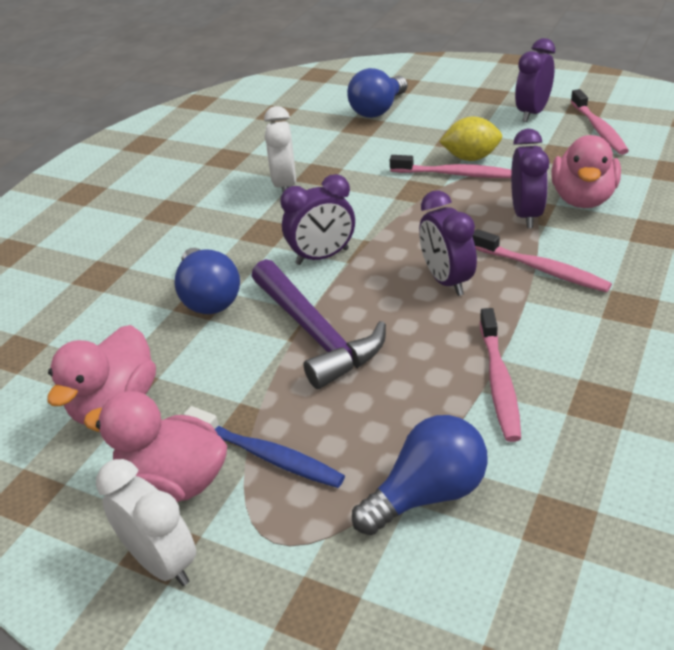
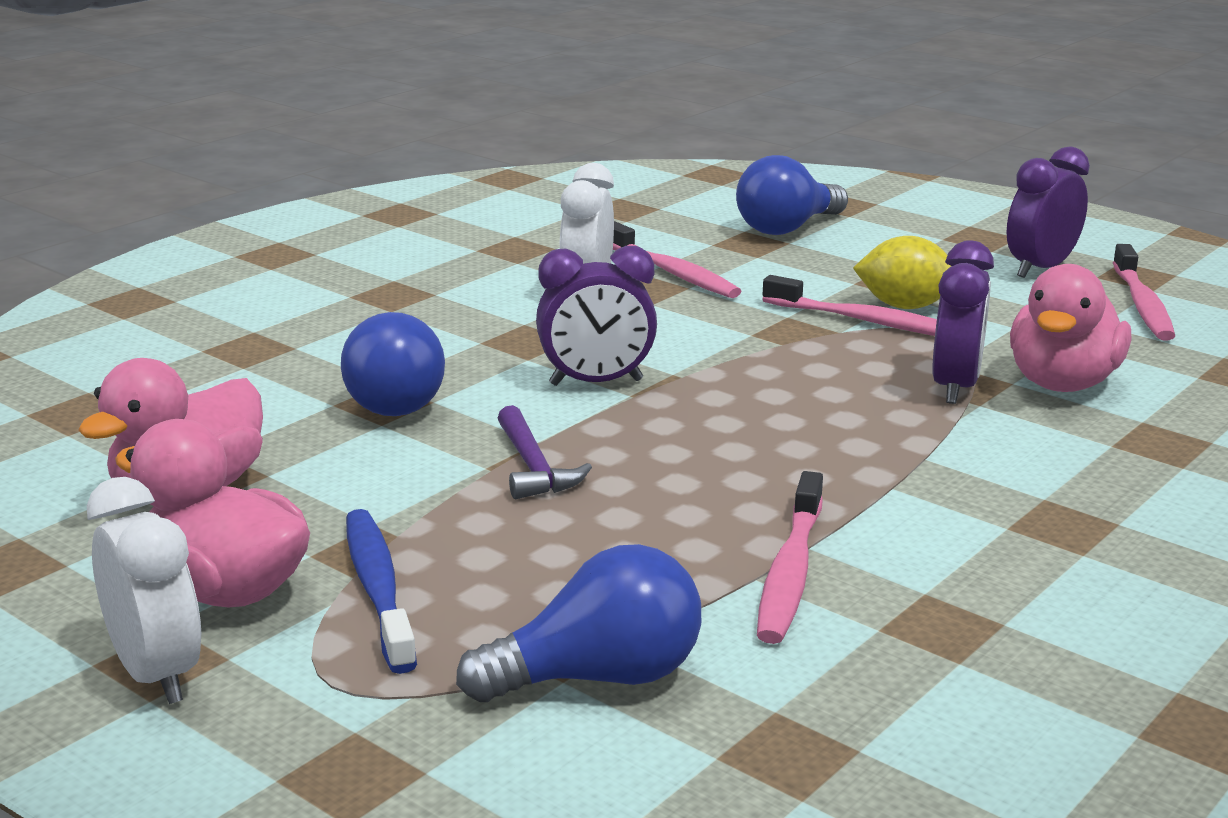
camera: 10 degrees right, 15 degrees down
(267, 455) = (378, 589): blue toothbrush -> blue toothbrush turned 150 degrees counterclockwise
(316, 334) = (533, 467): purple hammer -> purple hammer, size x0.54
(446, 281) = (776, 442): purple clock -> none
(541, 269) = (941, 455): pink toothbrush -> pink toothbrush (672, 272)

